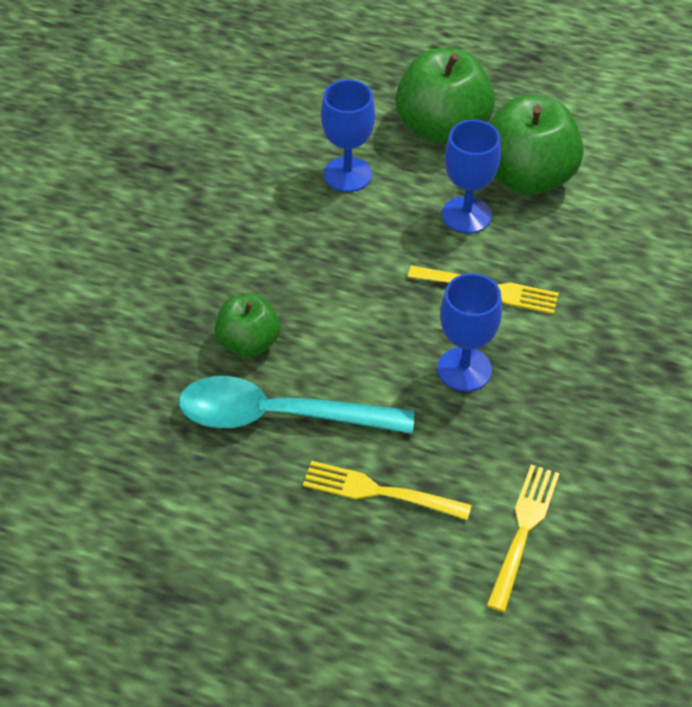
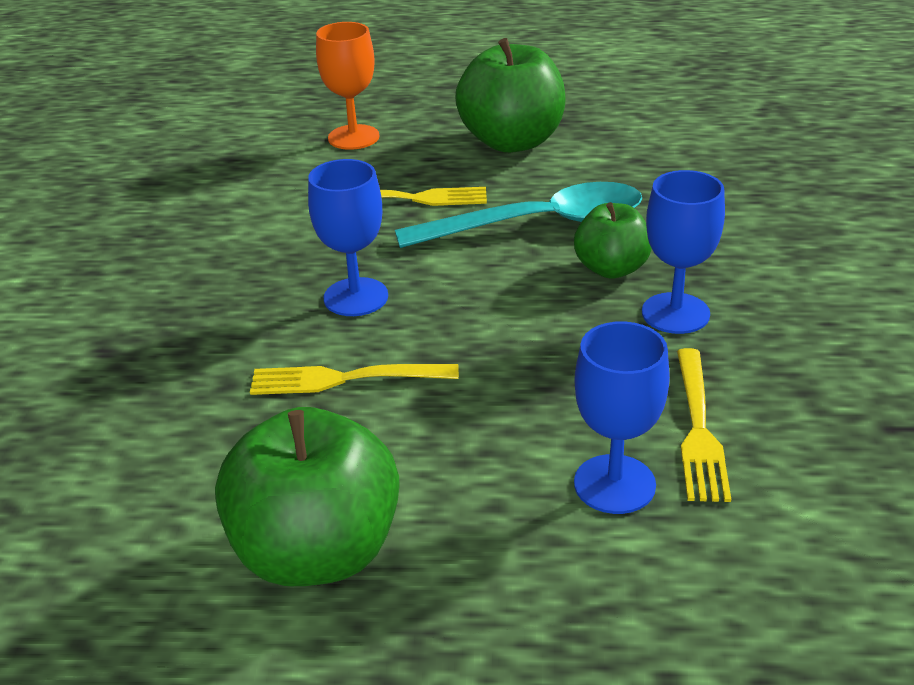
camera: 165 degrees right, 15 degrees down
(410, 637) = (353, 137): none -> orange goblet
(442, 129) = (494, 609): green apple -> green apple (512, 142)
(466, 215) = (403, 467): blue goblet -> blue goblet (675, 313)
(523, 530) = (269, 202): yellow fork -> yellow fork (698, 429)

